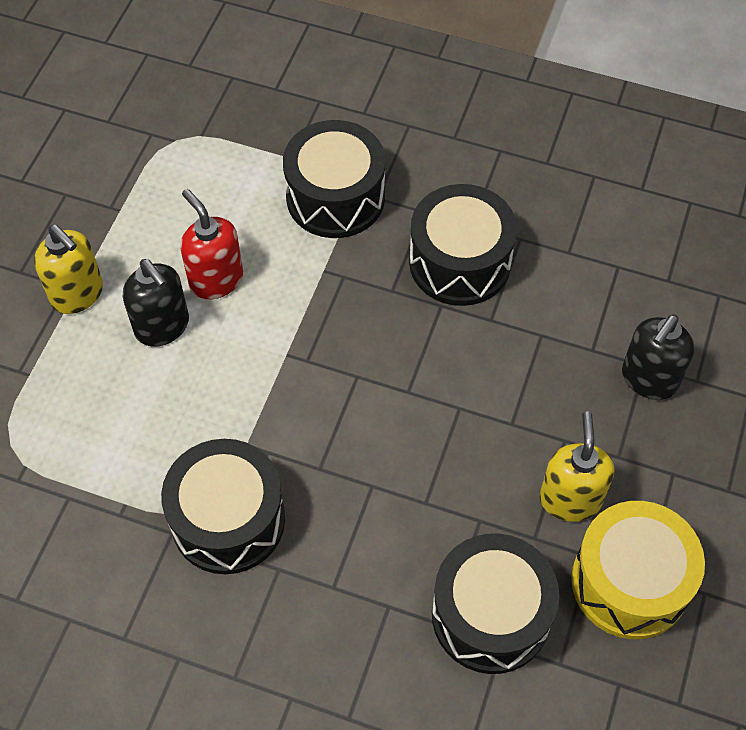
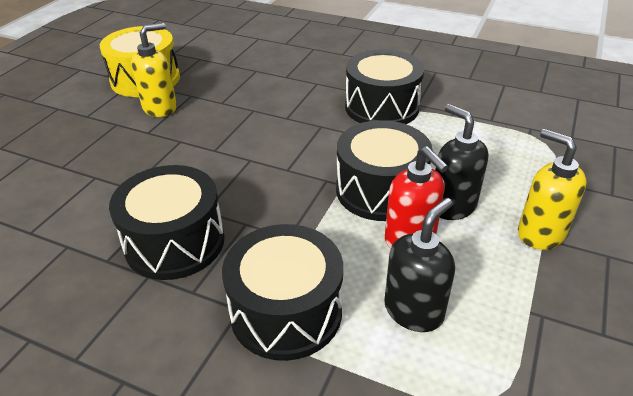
camera: 175 degrees left, 20 degrees down
(490, 615) = (229, 72): black drum -> black drum (380, 190)
(570, 499) = (160, 108): yellow soap dispenser -> yellow soap dispenser turned 135 degrees counterclockwise
(649, 379) = (65, 158): black soap dispenser -> black soap dispenser (414, 311)

